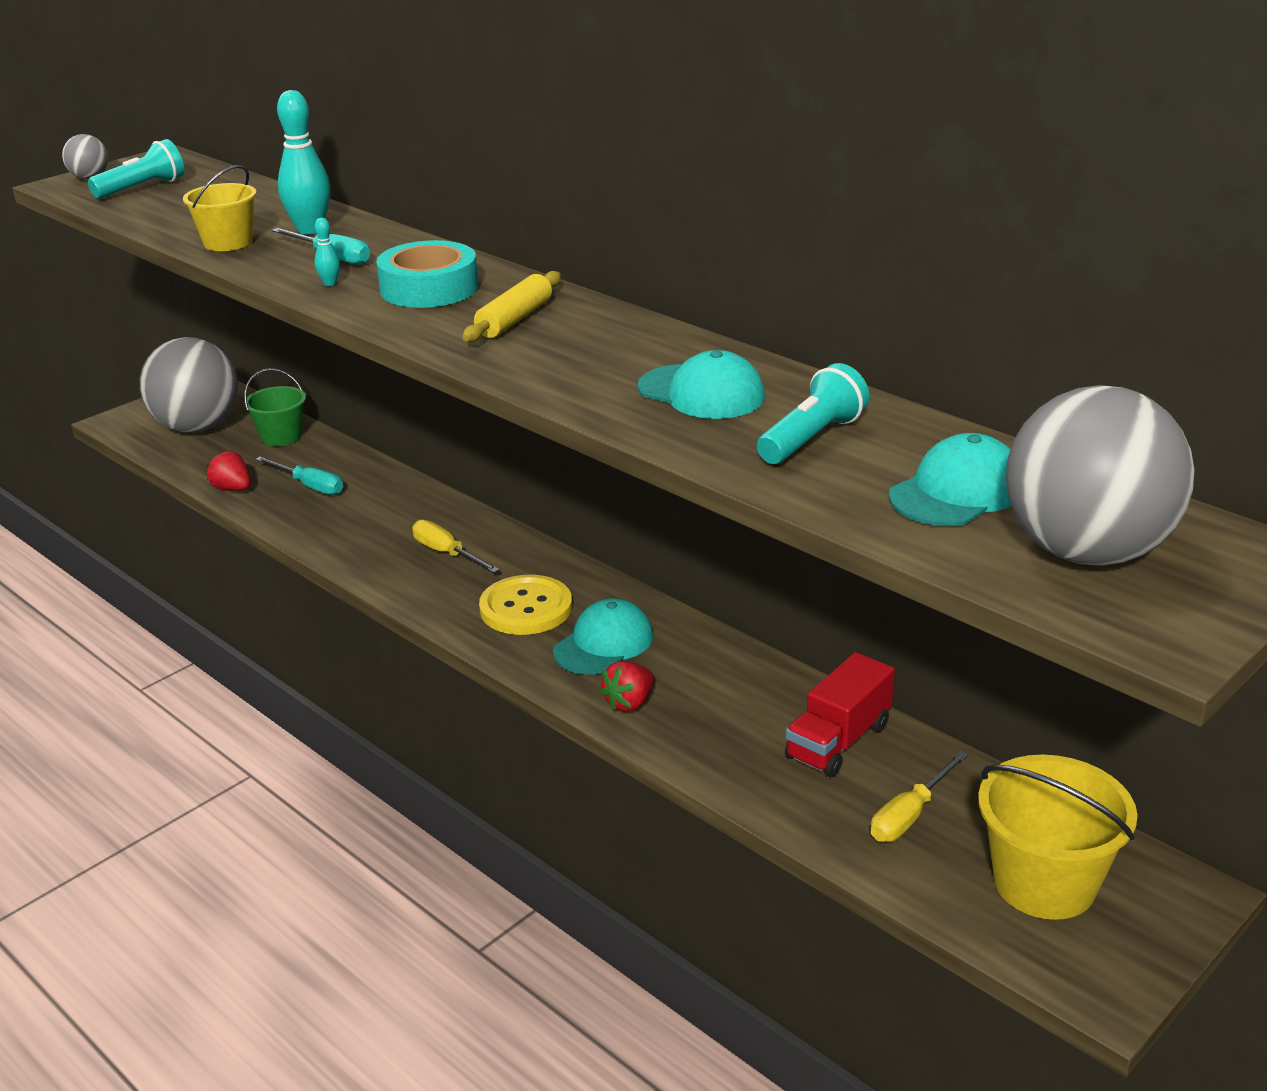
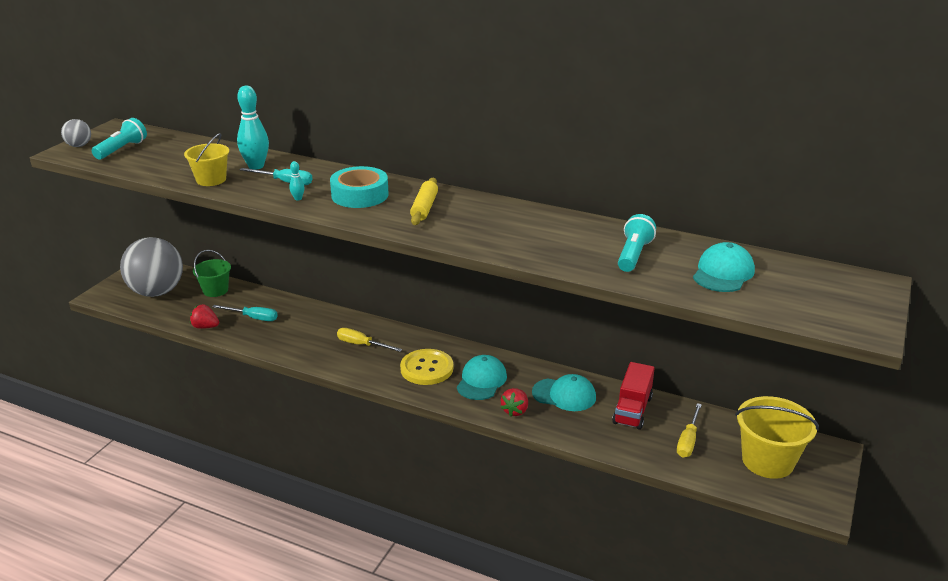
camera: 20 degrees left, 0 degrees up
(701, 393) = (559, 237): turquoise cap -> turquoise cap (564, 395)
(1086, 552) = (802, 294): grey ball -> none

